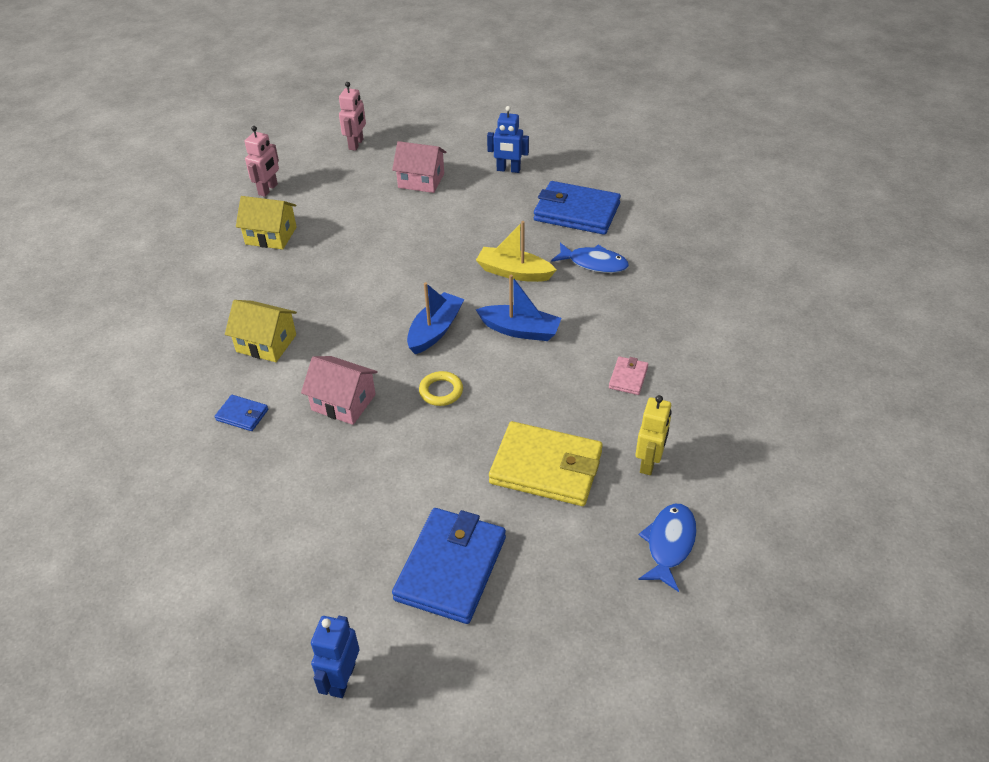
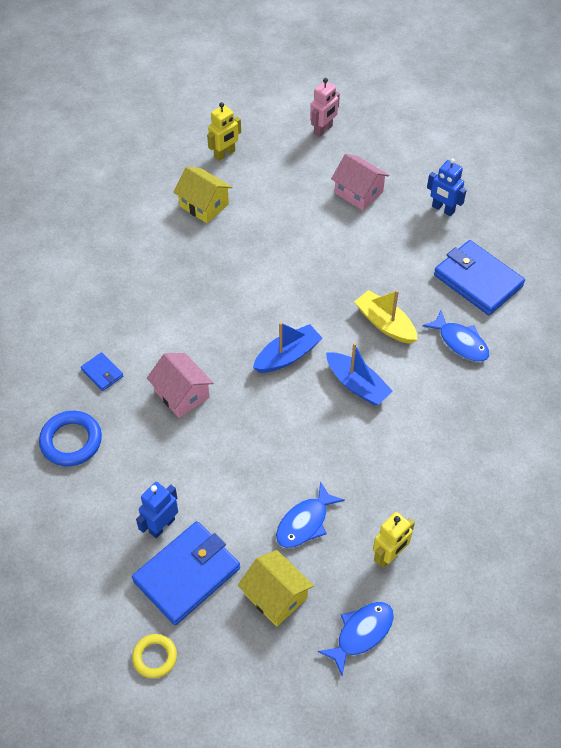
camera: 25 degrees right, 10 degrees up
(241, 492) = (71, 441): none -> blue ring
(266, 343) = (150, 313): yellow house -> yellow house (275, 596)
(268, 189) = (224, 154): pink robot -> yellow robot
(342, 679) = (69, 624): blue robot -> blue robot (162, 526)
(441, 391) = (261, 416): yellow ring -> yellow ring (155, 657)
(546, 467) = (305, 523): yellow wallet -> blue fish
(628, 377) = (420, 470): pink wallet -> none

